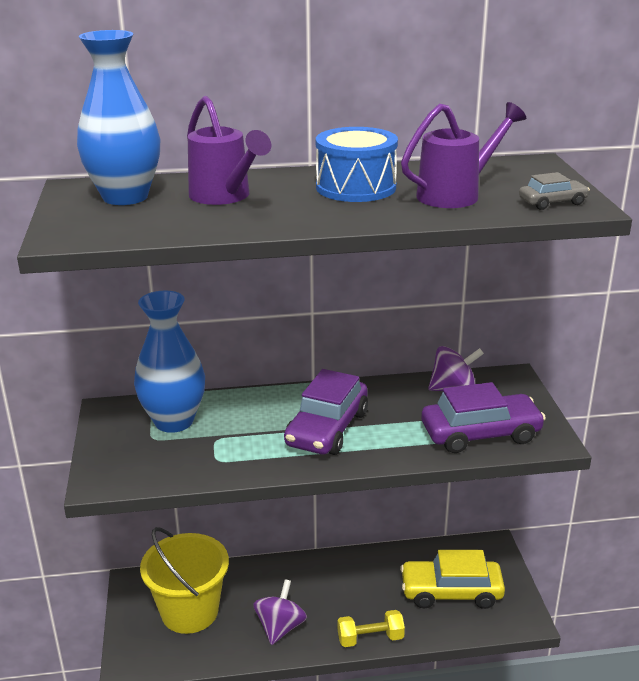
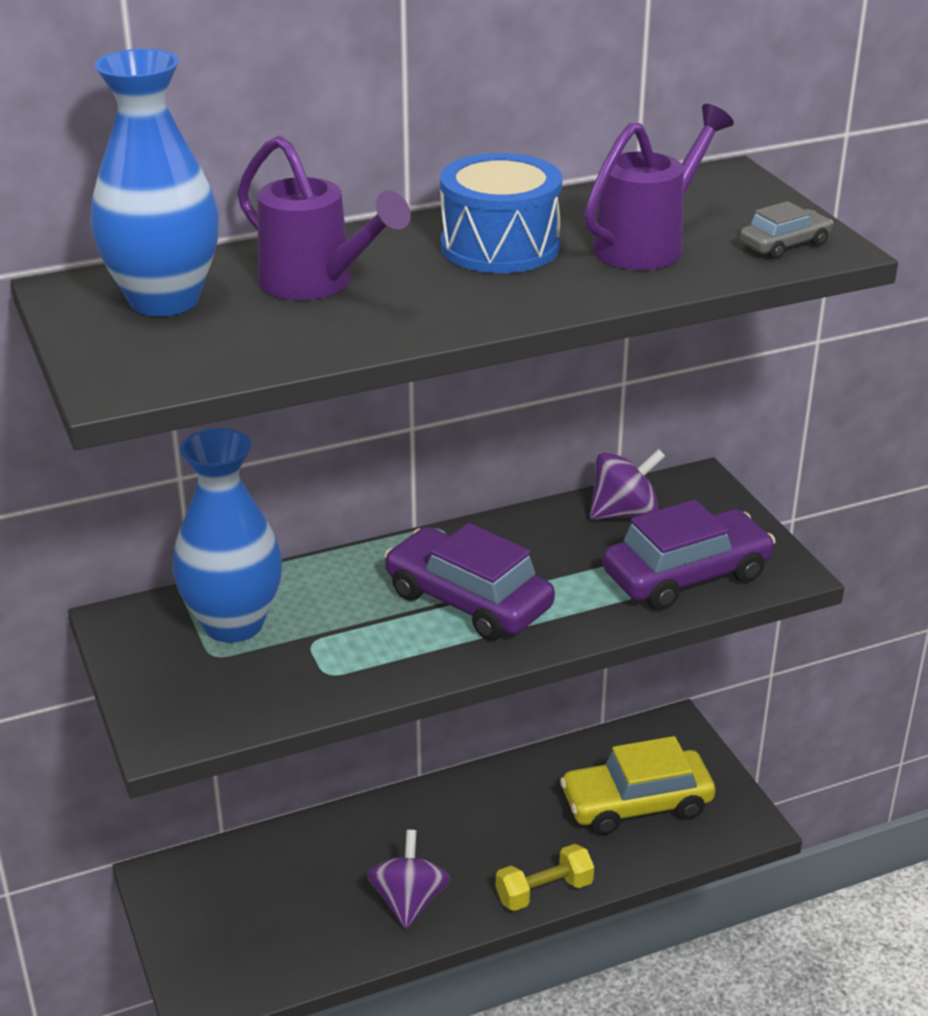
camera: 15 degrees left, 5 degrees up
(189, 611) = (264, 904): yellow bucket -> none
(327, 429) = (468, 600): purple car -> purple car turned 120 degrees clockwise

